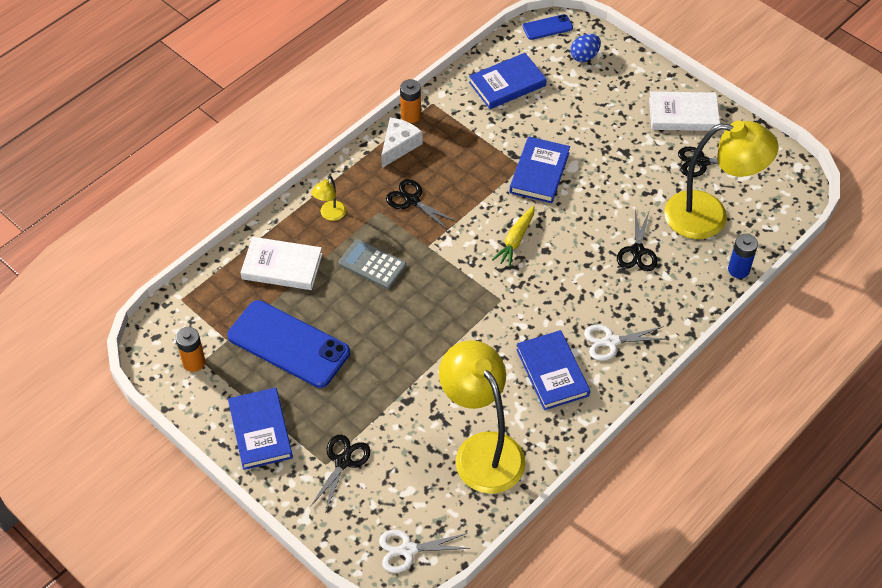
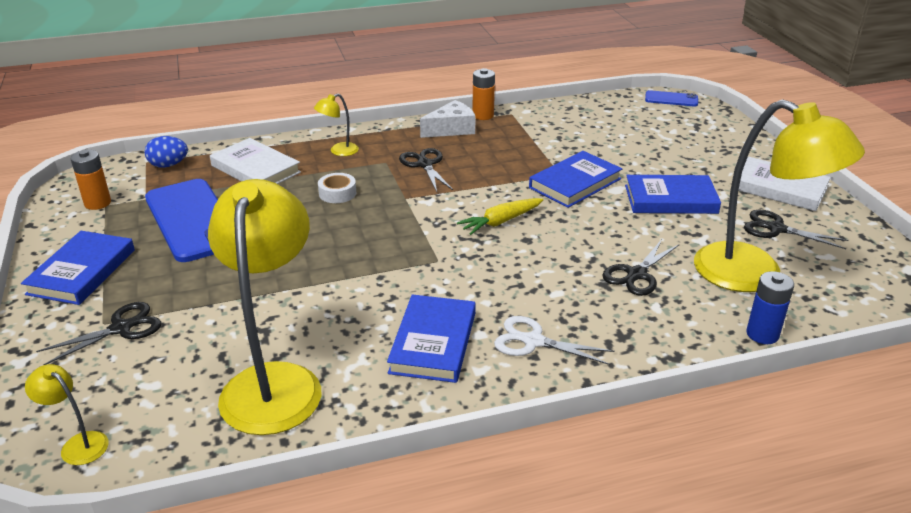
camera: 30 degrees right, 20 degrees down
(372, 264) = (337, 193): grey calculator -> white tape
(408, 550) = (78, 444): white scissors -> yellow lamp
(507, 84) = (597, 121): blue book -> blue book (670, 199)
(584, 56) = (695, 124): blue egg -> blue egg (168, 165)

